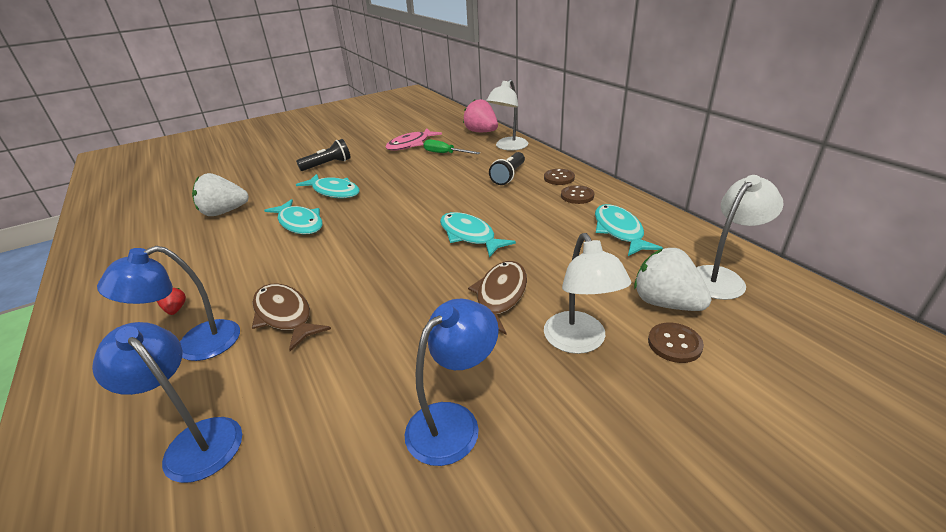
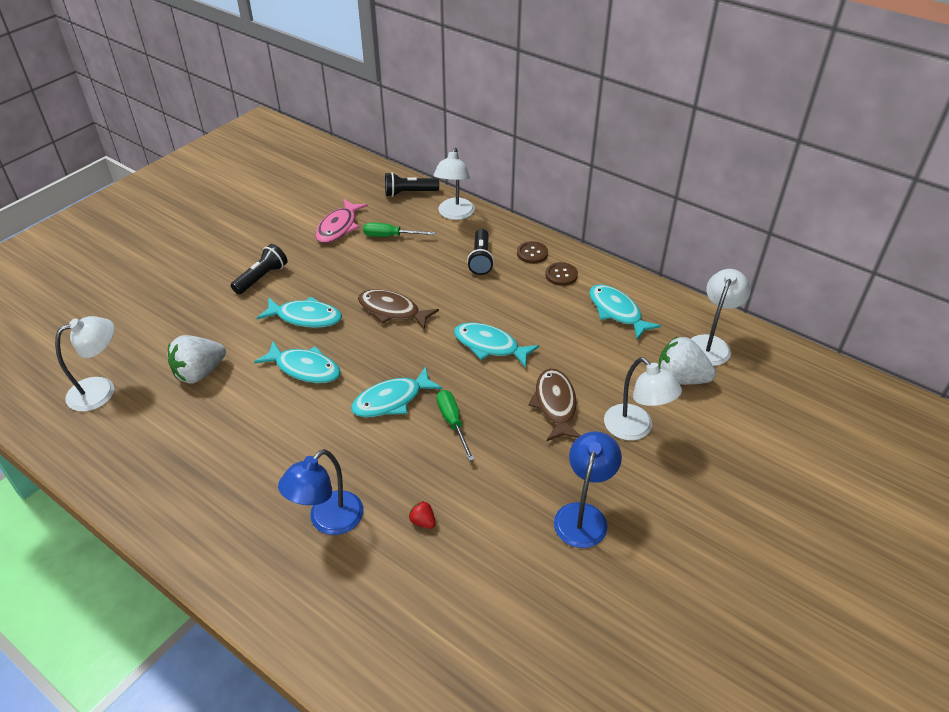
camera: 25 degrees left, 10 degrees up
(151, 210) = (101, 390): none -> white lamp
(176, 309) = (271, 495): red strawberry -> red strawberry (423, 521)
(195, 440) = (408, 588): blue lamp -> none
(285, 315) = (384, 472): brown fish -> brown fish (392, 311)
(346, 259) = (391, 400): none -> turquoise fish
(384, 289) = (452, 422): none -> green screwdriver
(481, 132) = (409, 193): pink strawberry -> black flashlight
(674, 344) = (699, 413): brown button -> none

